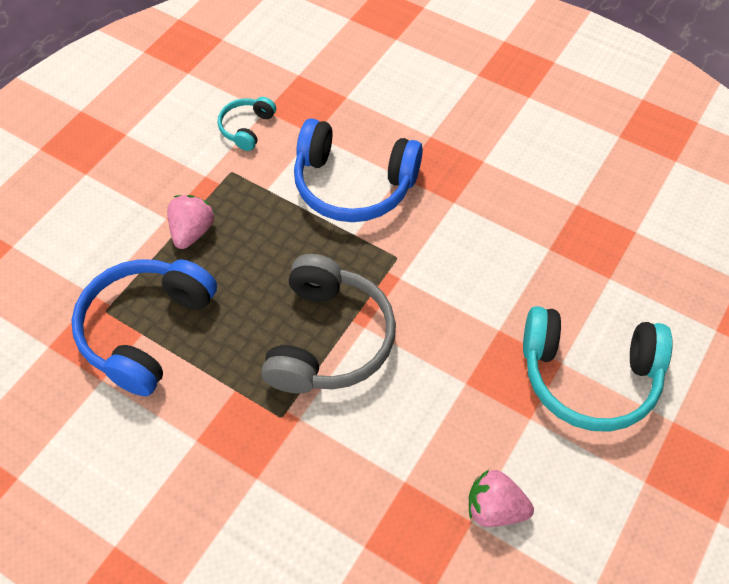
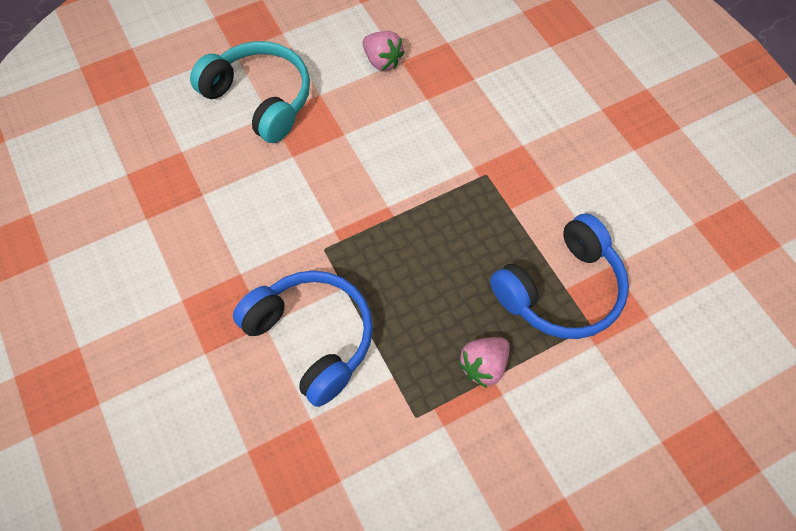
camera: 150 degrees left, 5 degrees up
(246, 128) = (372, 466): turquoise headphones -> none
(329, 339) = (420, 210): grey headphones -> none

